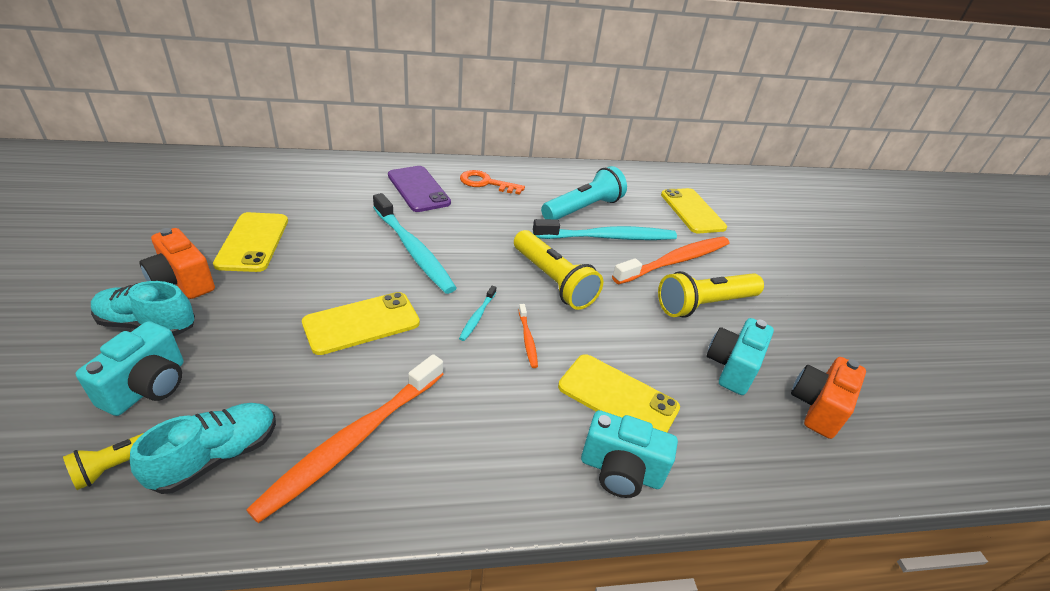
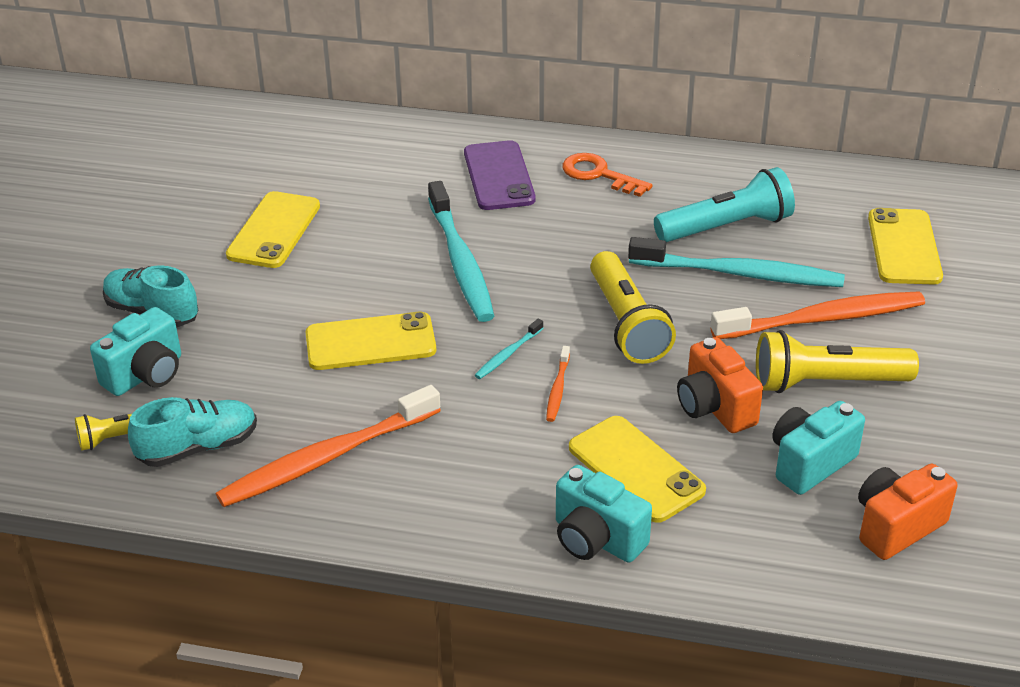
camera: 25 degrees right, 0 degrees up
(182, 282) = (191, 270): orange camera -> orange camera (715, 407)

